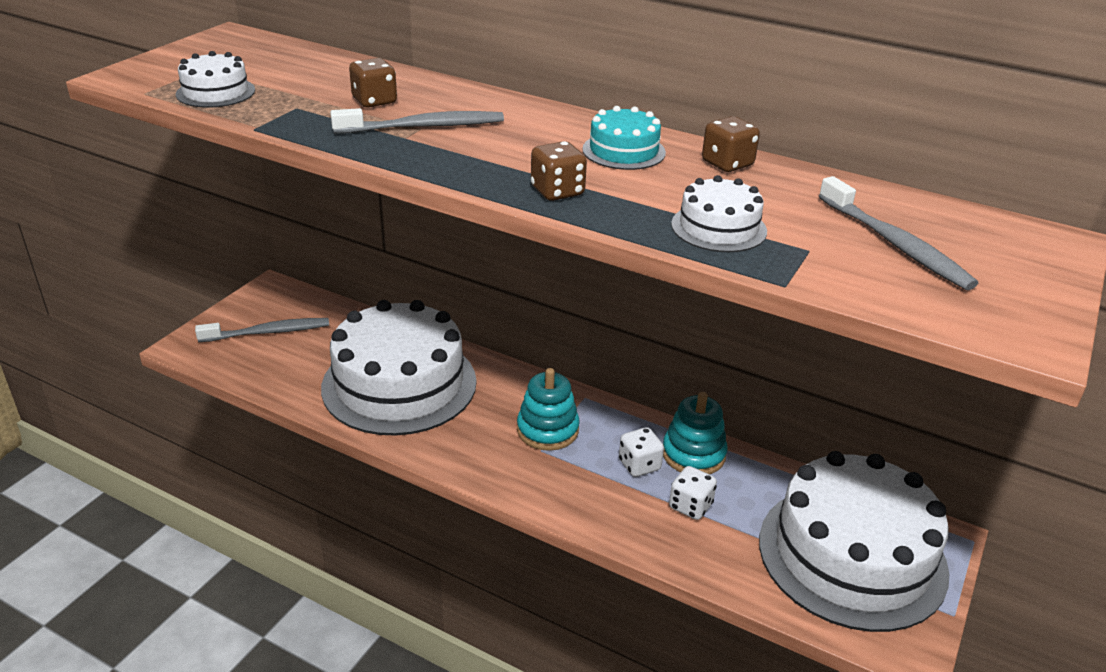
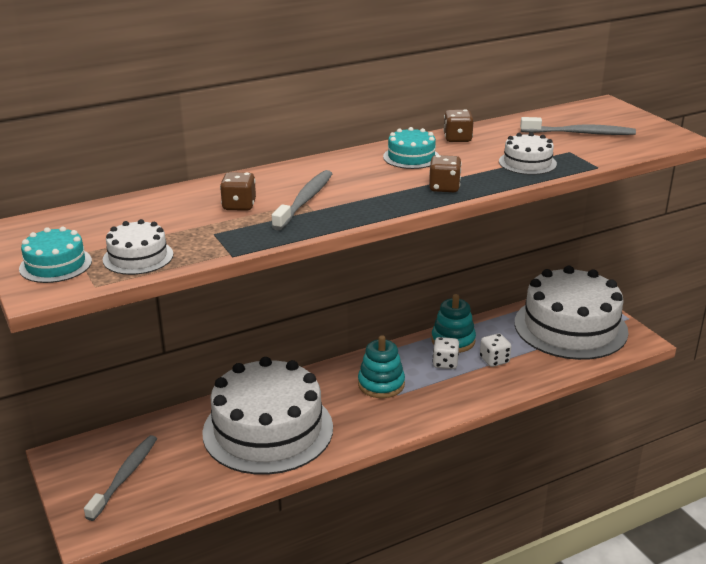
camera: 55 degrees left, 5 degrees down
(173, 68) = (55, 265): none -> turquoise cake

